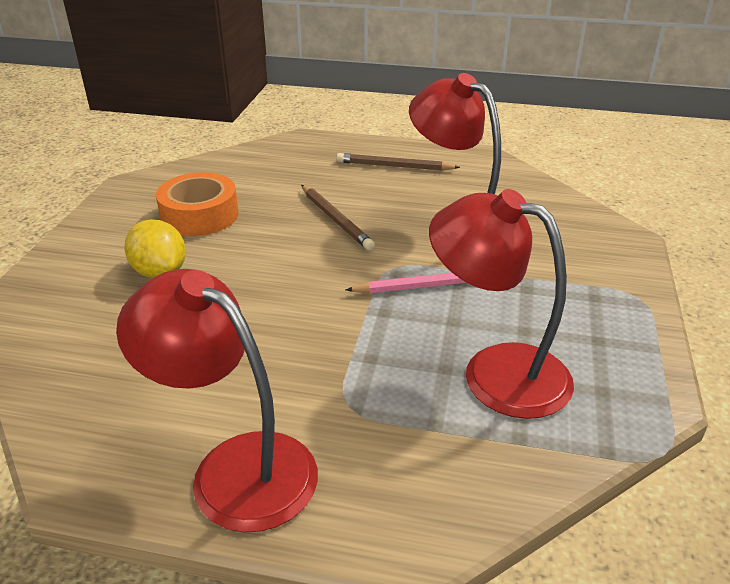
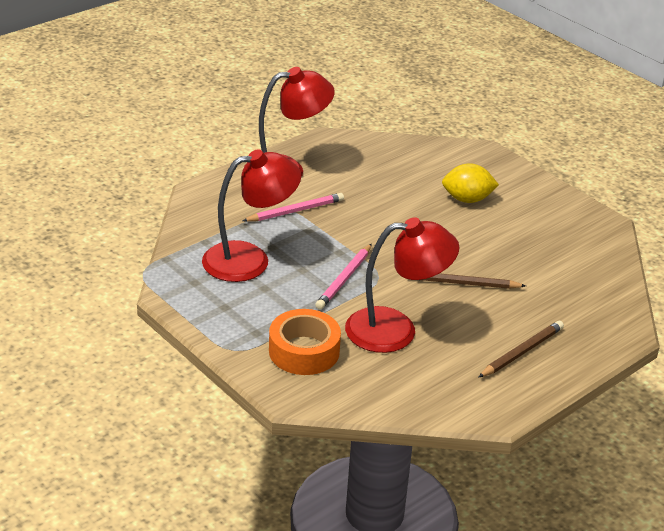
camera: 125 degrees right, 0 degrees up
(200, 215) = (527, 234): orange tape -> orange tape (304, 351)
(340, 392) = (295, 211): none -> pink pencil

